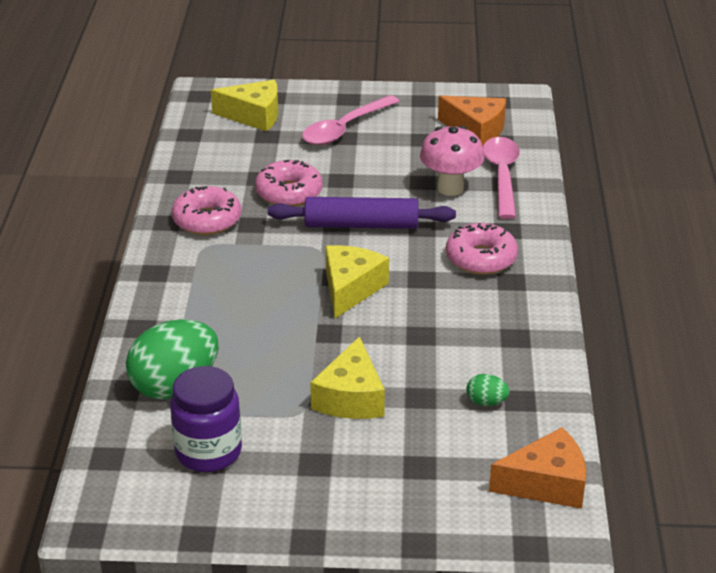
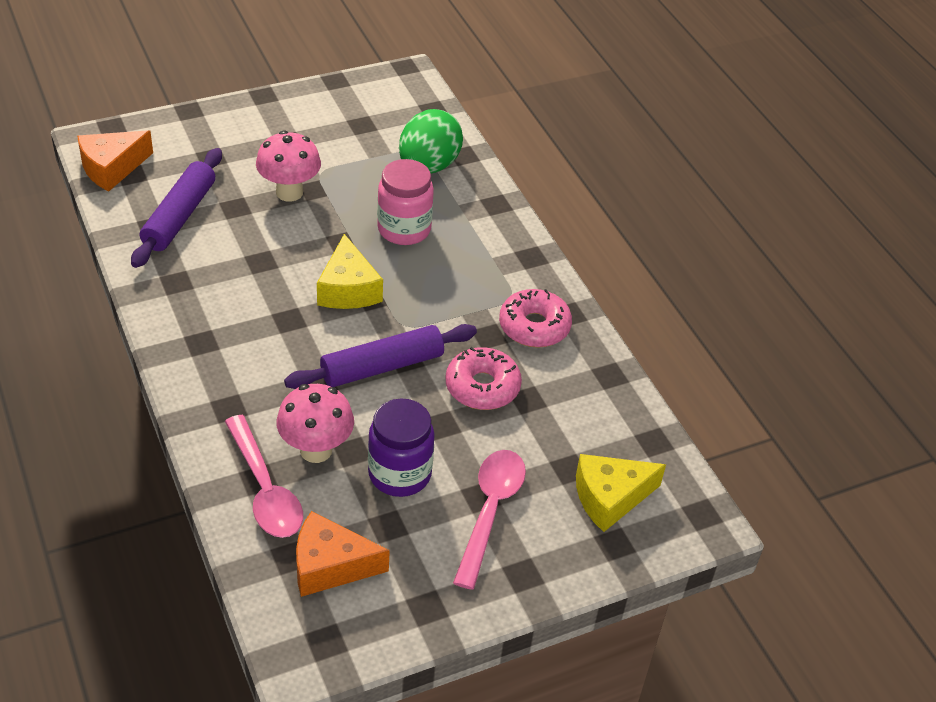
camera: 150 degrees right, 10 degrees up
(208, 452) = (367, 129): purple jar -> purple jar (399, 474)
(256, 327) = (404, 229): none -> pink jar
(351, 397) = (289, 192): yellow cheese -> pink mushroom
(481, 258) = (241, 360): pink donut -> none
(486, 402) = (180, 216): green egg -> purple rolling pin

